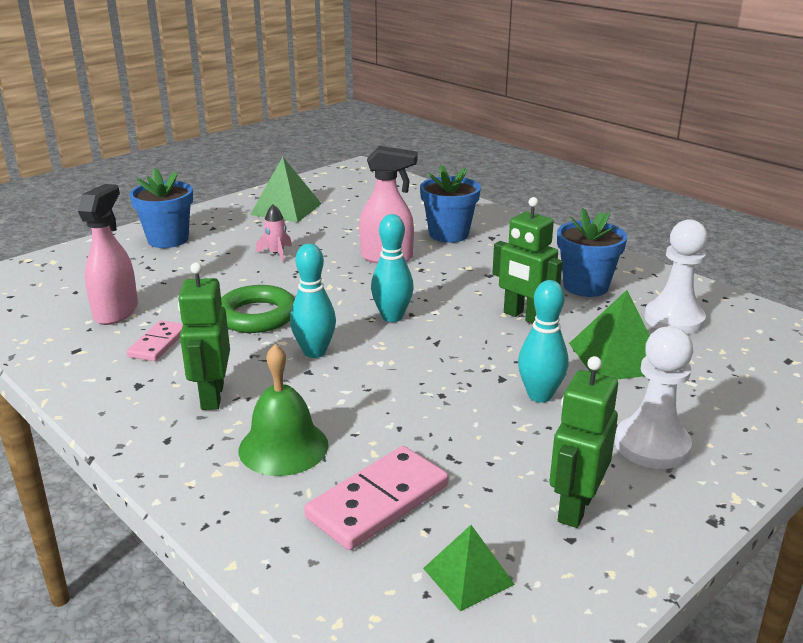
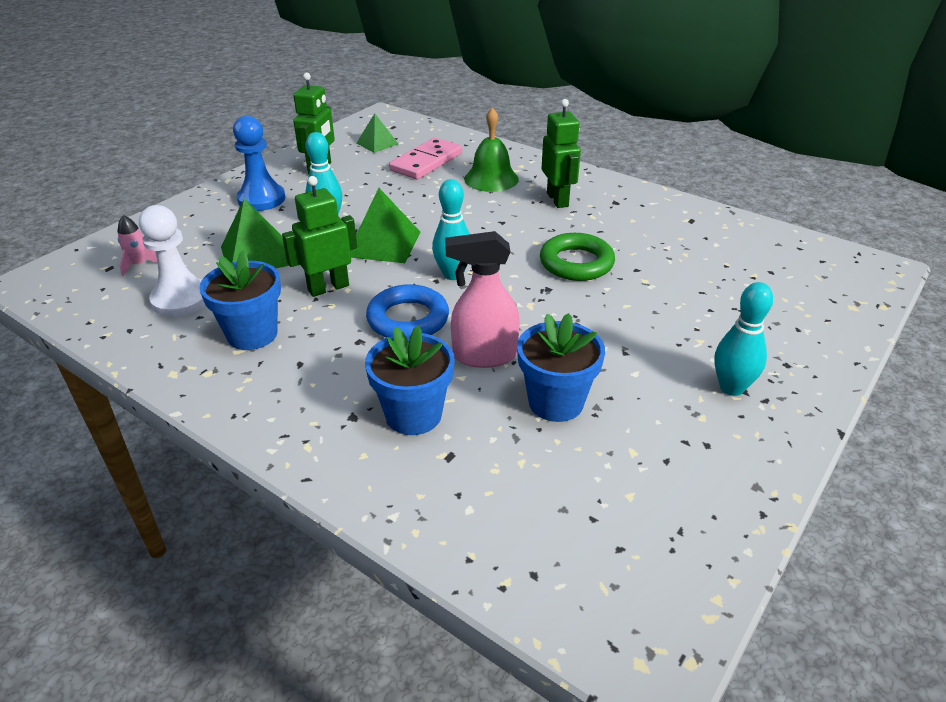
camera: 170 degrees right, 10 degrees up
(116, 312) = (703, 254): pink spray bottle -> none
(158, 344) = (634, 230): pink domino -> none
(168, 239) = (773, 357): blue flower pot -> blue flower pot (556, 402)
(276, 253) = (620, 348): pink rocket -> pink rocket (139, 264)
(286, 209) = (681, 453): green pyramid -> green pyramid (383, 244)
(314, 352) = (505, 236): turquoise bowling pin -> turquoise bowling pin (731, 388)
(445, 285) = (408, 319): none -> blue ring
(523, 316) = (328, 288): green robot -> green robot turned 60 degrees counterclockwise
(652, 445) = (261, 199): white pawn -> blue pawn

